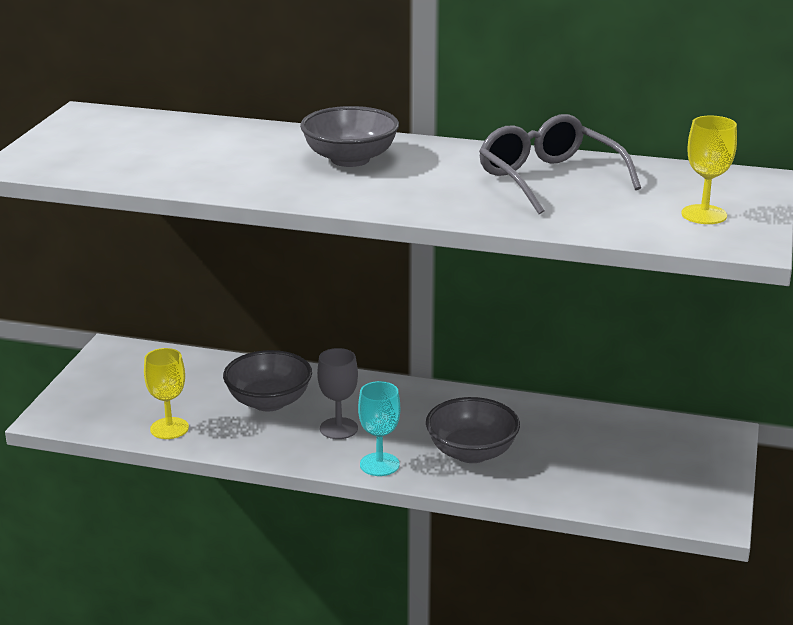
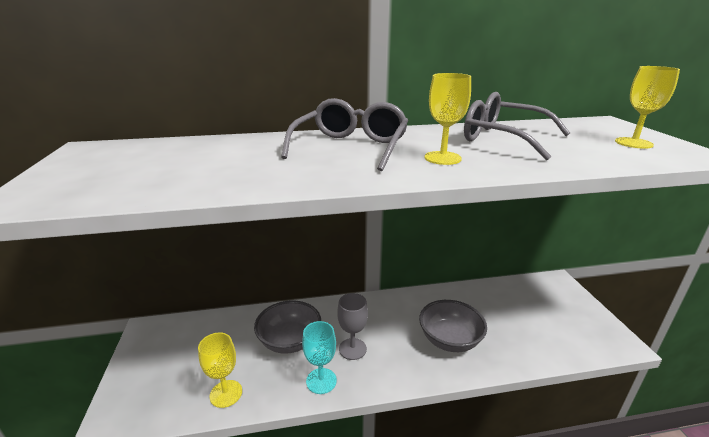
camera: 25 degrees left, 0 degrees up
(350, 159) = (351, 147): grey bowl -> grey glasses
(379, 464) = (402, 372): turquoise goblet -> turquoise goblet (321, 381)
(429, 191) = (442, 158): none -> yellow goblet

